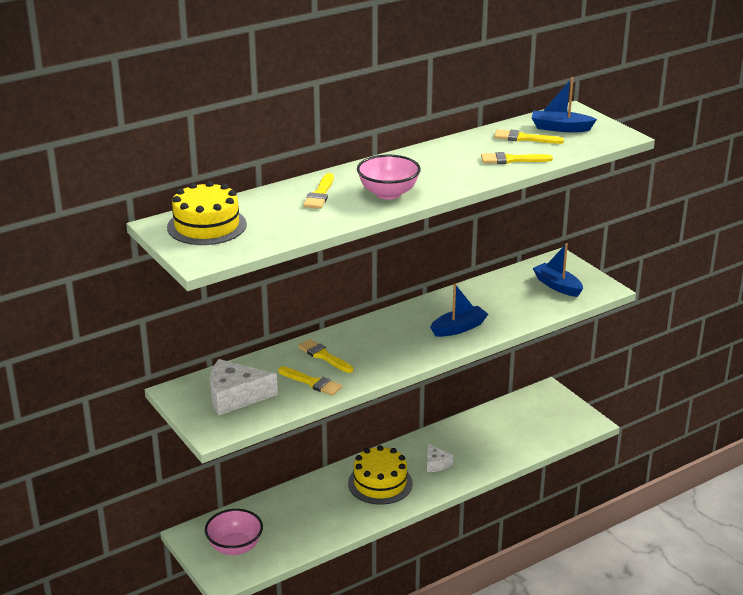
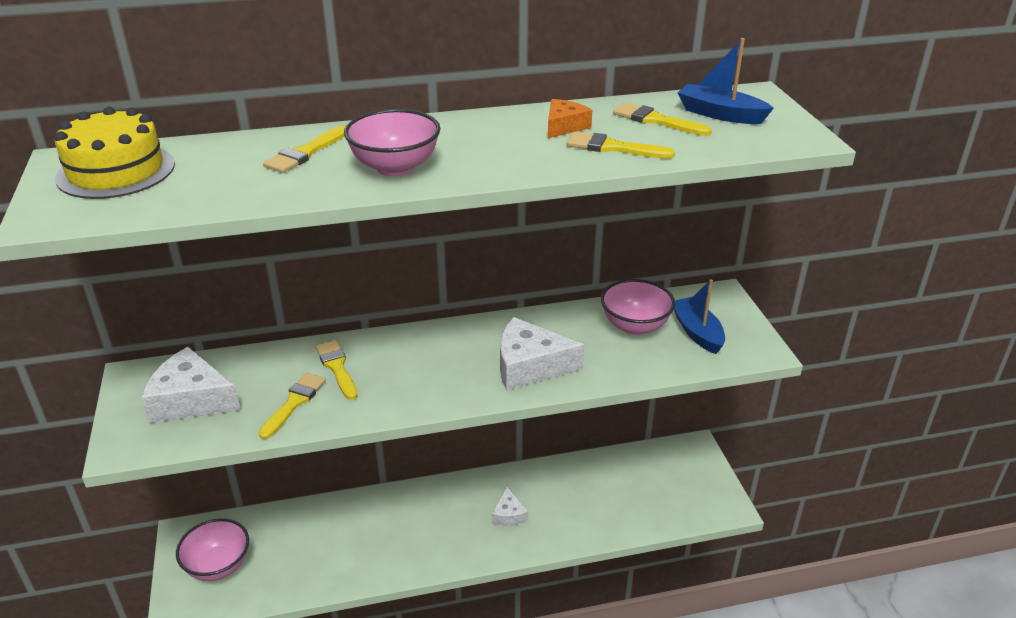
camera: 20 degrees right, 5 degrees up
(312, 382) = (294, 403): yellow brush -> yellow brush turned 120 degrees counterclockwise
(380, 483) = (429, 524): yellow cake -> none
(459, 328) = (530, 366): blue boat -> white cheese
(470, 151) = (564, 126): none -> orange cheese
(513, 290) = (635, 326): none -> pink bowl

